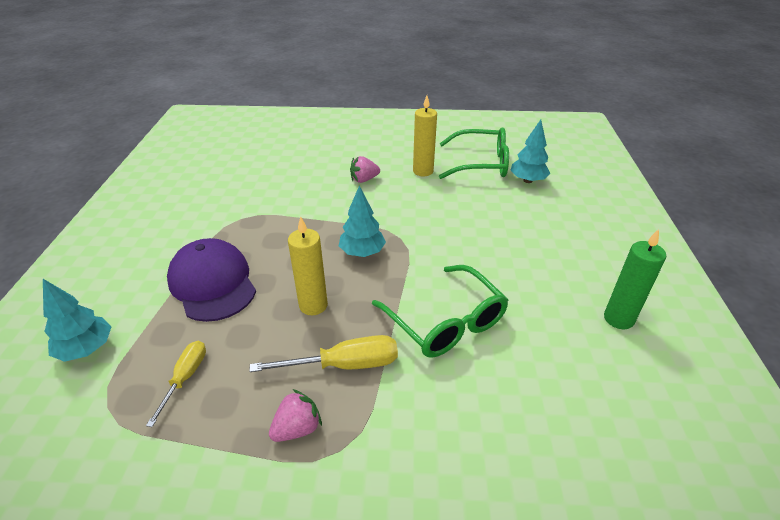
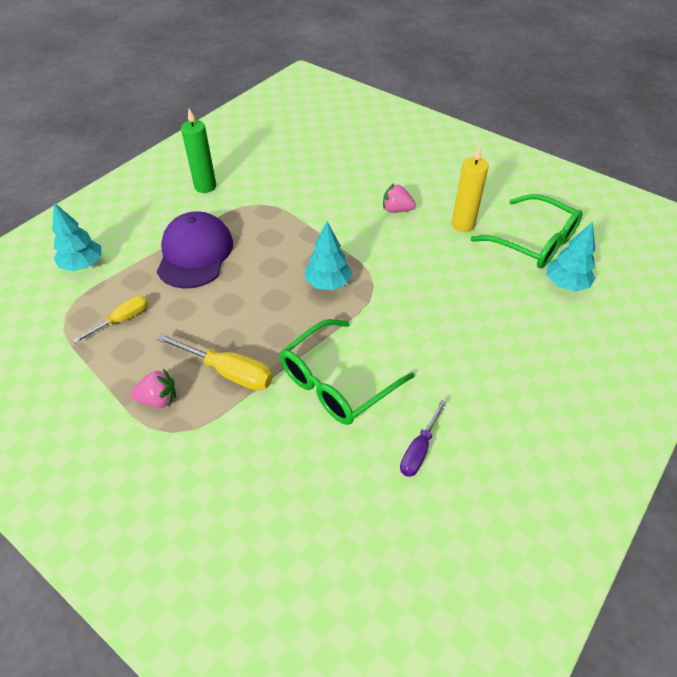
camera: 35 degrees right, 10 degrees up
(313, 305) = (249, 311): yellow candle -> none
(445, 322) = (337, 382): green glasses -> green glasses turned 45 degrees clockwise
(556, 336) = (419, 450): none -> purple screwdriver
(618, 319) = (497, 471): green candle -> green candle (205, 186)

